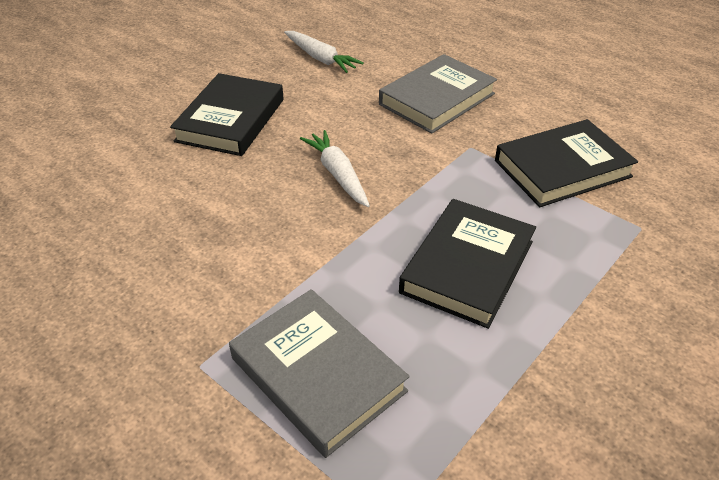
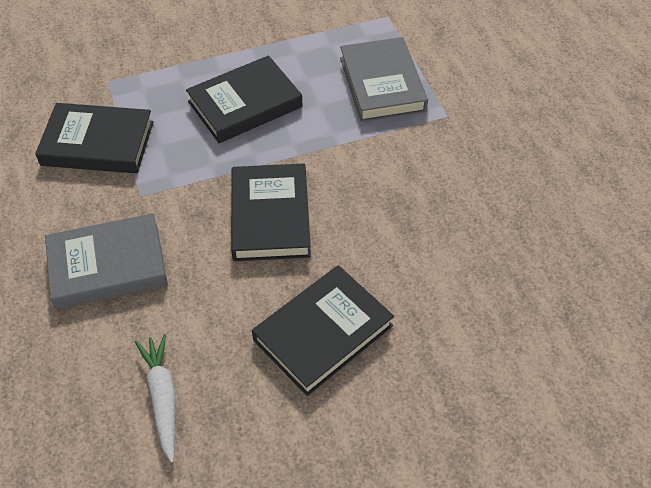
camera: 150 degrees left, 10 degrees up
(338, 174) = (270, 216): white carrot -> black book

